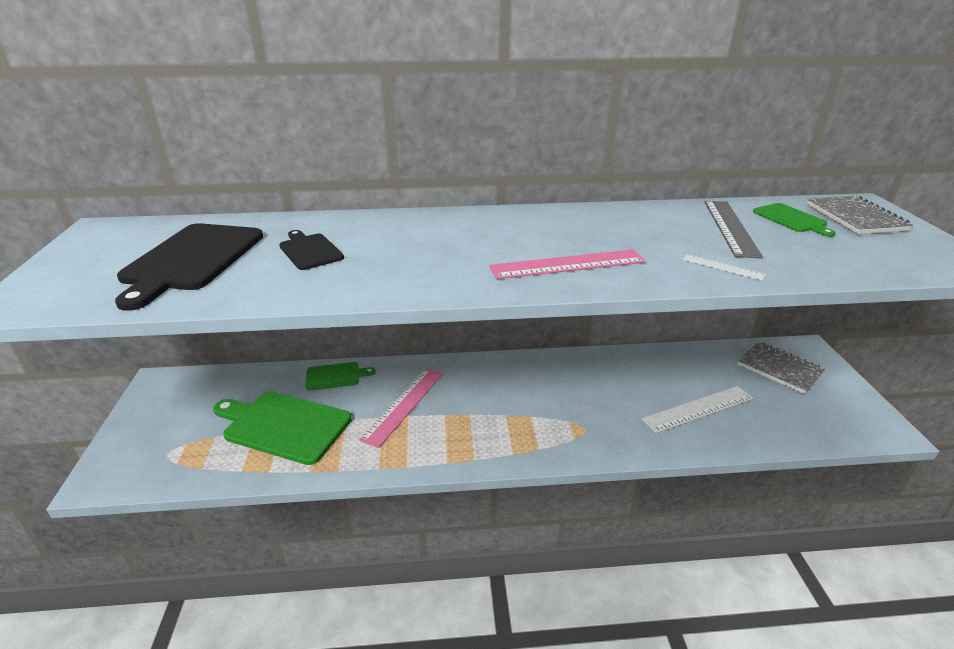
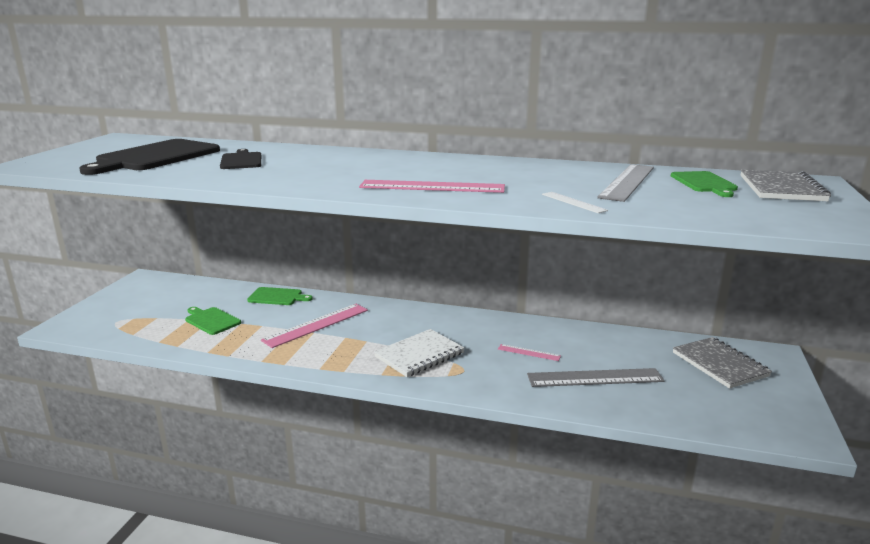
camera: 20 degrees right, 10 degrees down
(284, 425) = (211, 320): green cutting board -> green cutting board, size x0.53
(532, 420) = (419, 355): none -> white notebook
(625, 392) = (529, 352): none -> pink ruler
(698, 409) = (595, 378): white ruler -> grey ruler

